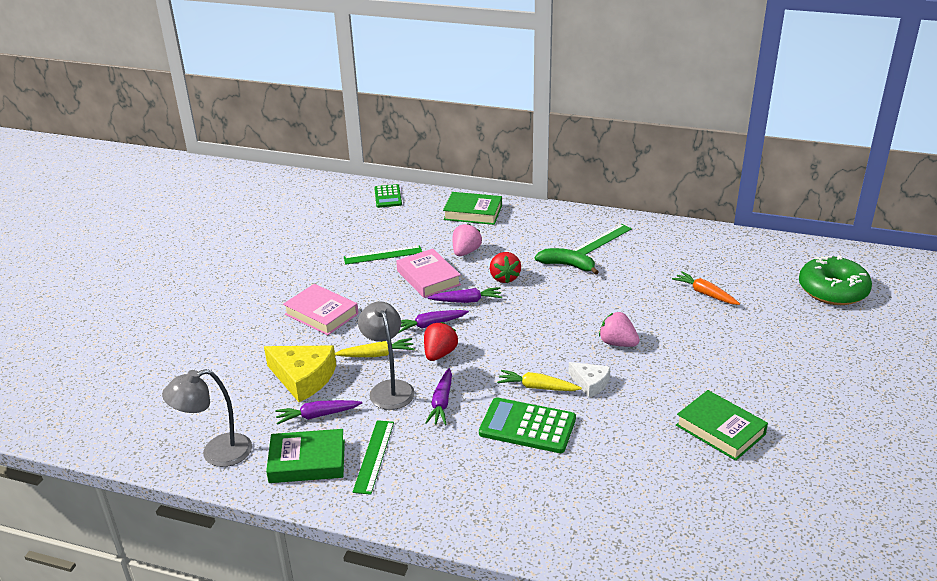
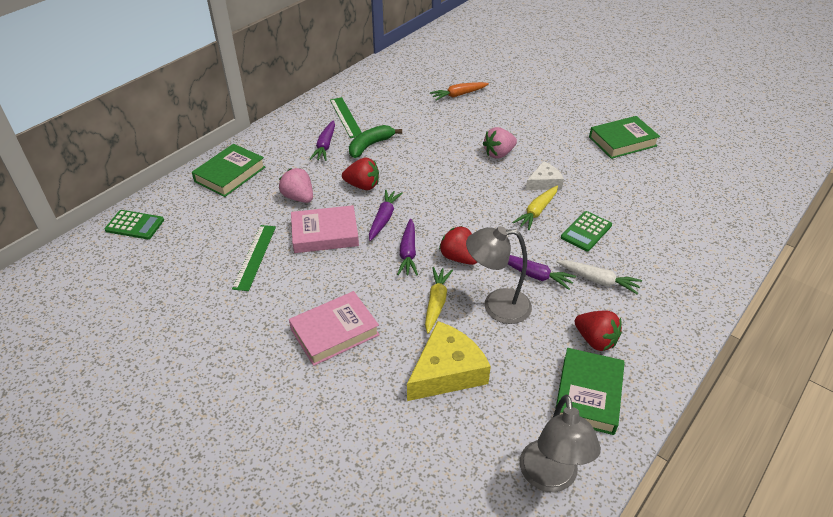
camera: 70 degrees left, 10 degrees up
(318, 415) = (517, 371): purple carrot -> purple carrot (325, 146)
(374, 456) = (595, 340): green ruler -> red strawberry
(456, 446) = (598, 280): none -> white carrot
(527, 426) = (586, 231): green calculator -> green calculator, size x0.64
(832, 290) = (488, 47): green donut -> none

